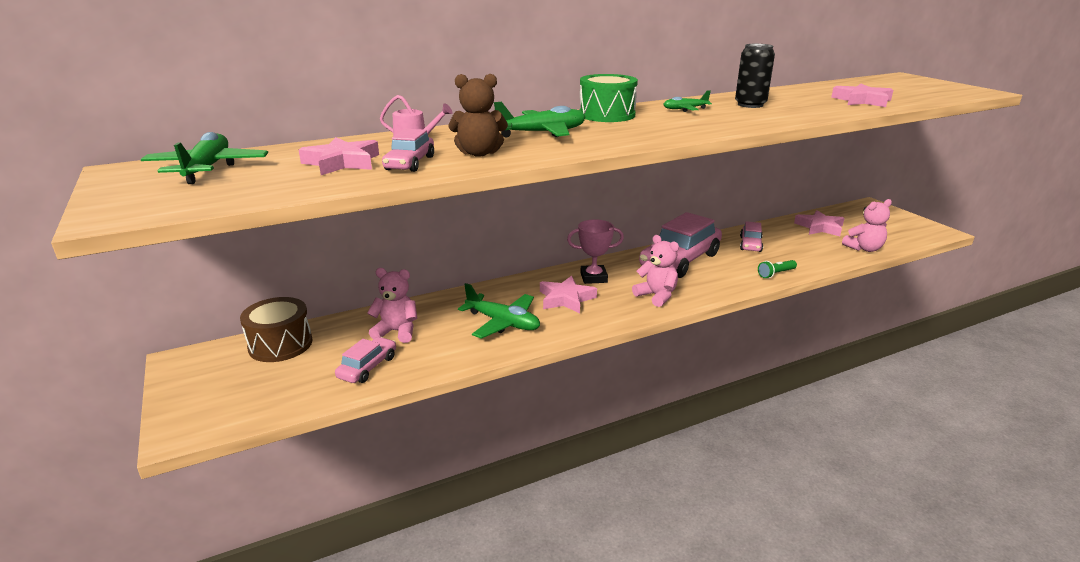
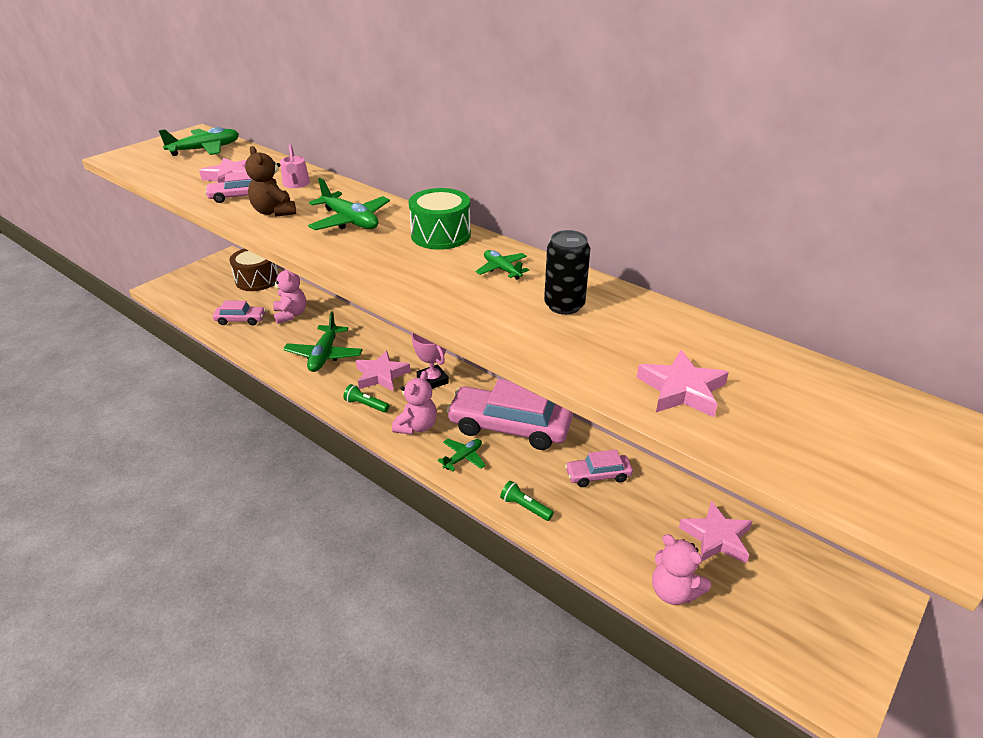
camera: 65 degrees right, 10 degrees up
(608, 314) = (366, 405): none -> green flashlight
(709, 285) = (463, 458): none -> green plane

